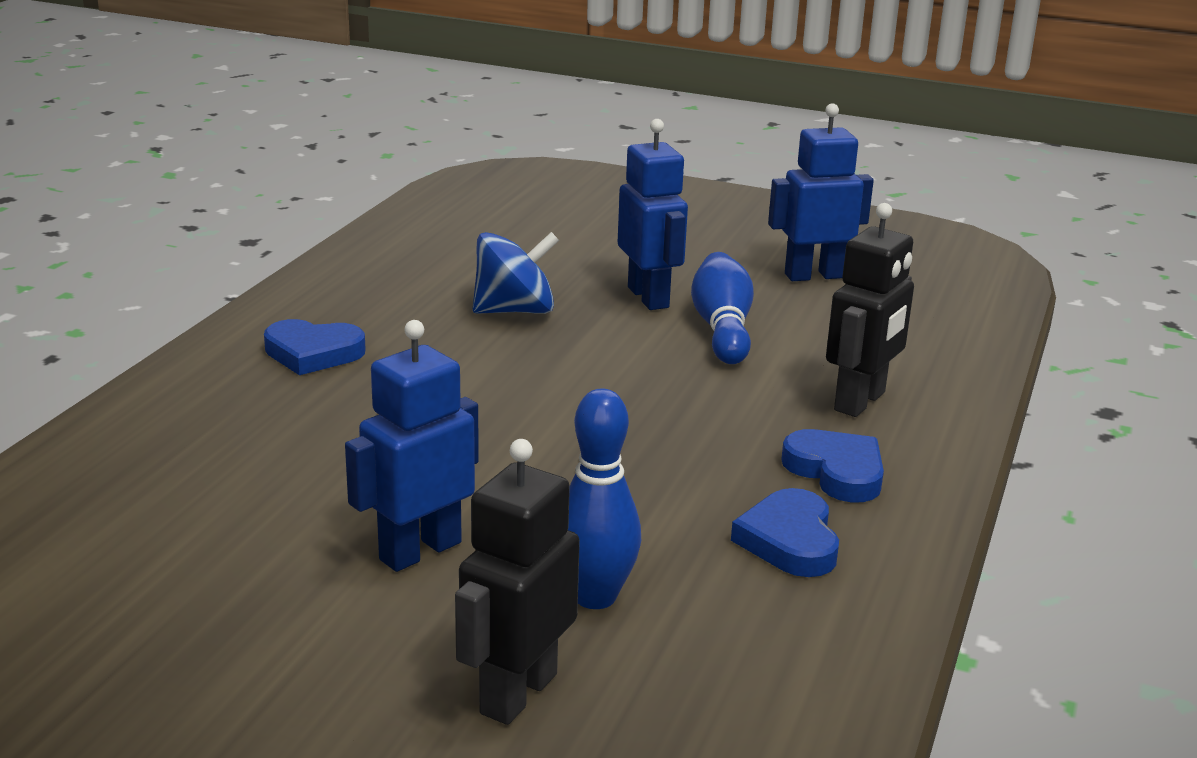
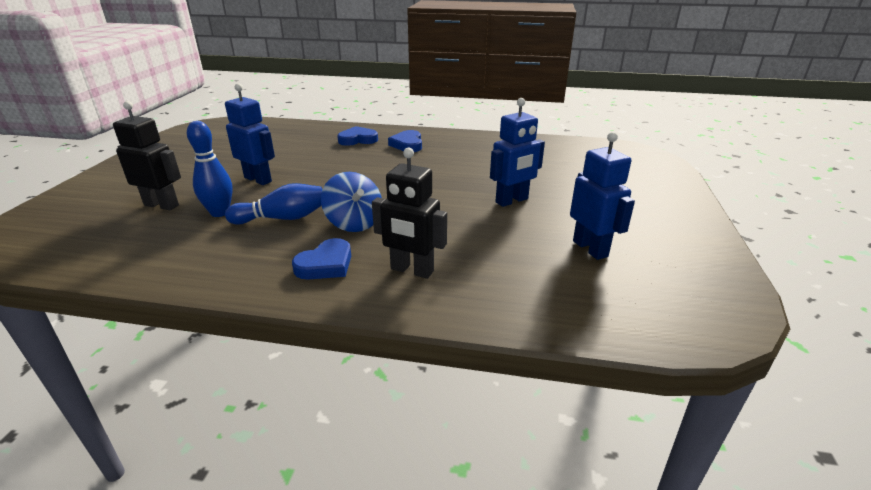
camera: 80 degrees right, 5 degrees up
(515, 311) = (471, 173): blue spinning top -> blue spinning top (354, 223)
(722, 329) = (485, 223): blue bowling pin -> blue bowling pin (282, 218)
(789, 541) = (256, 253): blue heart -> blue heart (358, 139)

